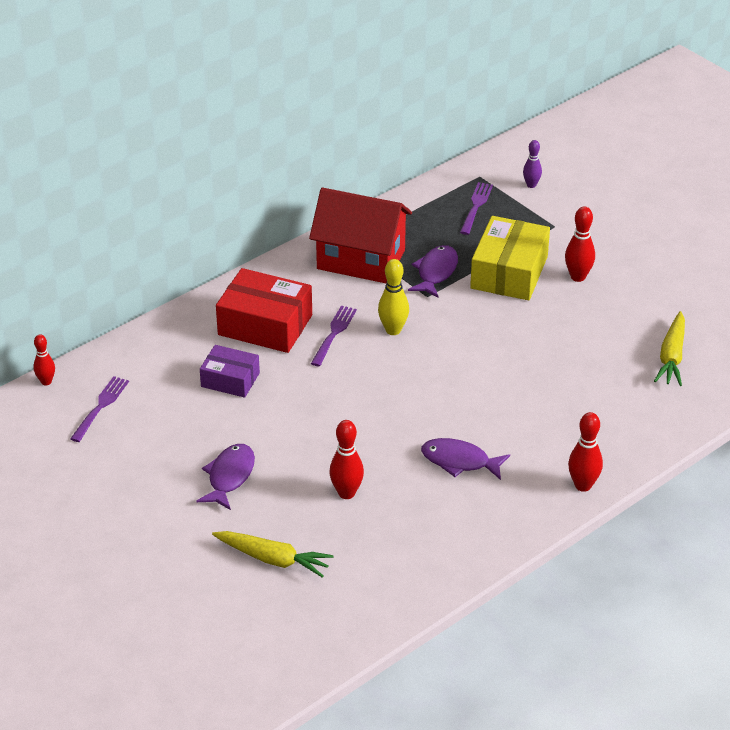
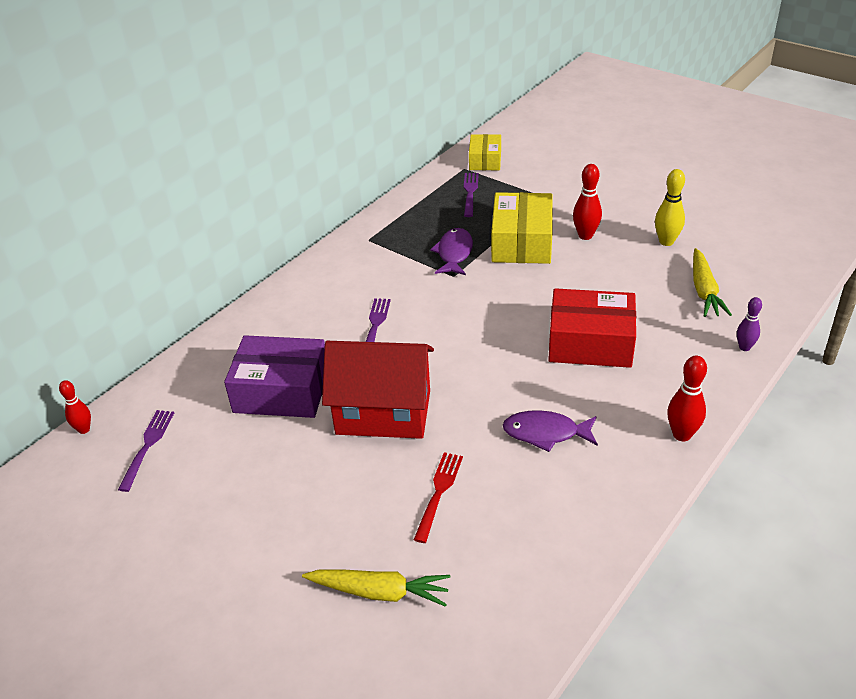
camera: 10 degrees left, 0 degrees up
(229, 476) = (305, 499): purple fish -> none
(230, 380) = (281, 391): purple box -> purple box, size x1.66
(265, 325) = (304, 330): red box -> red box (590, 343)
(346, 493) = (439, 493): red bowling pin -> red fork
(361, 259) = (380, 254): red house -> red house (383, 412)
(393, 330) = (432, 312): yellow bowling pin -> yellow bowling pin (666, 242)
(506, 170) = (485, 160): none -> yellow box
(531, 185) = (511, 168): purple bowling pin -> purple bowling pin (744, 347)

